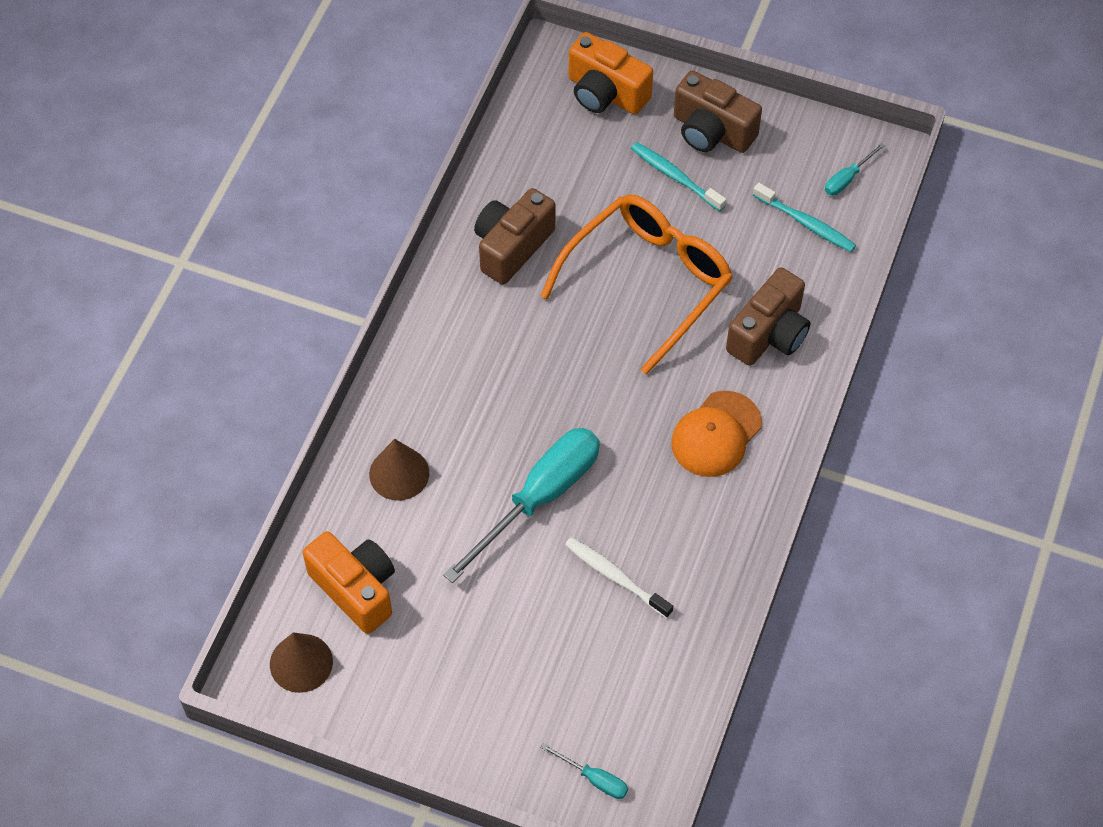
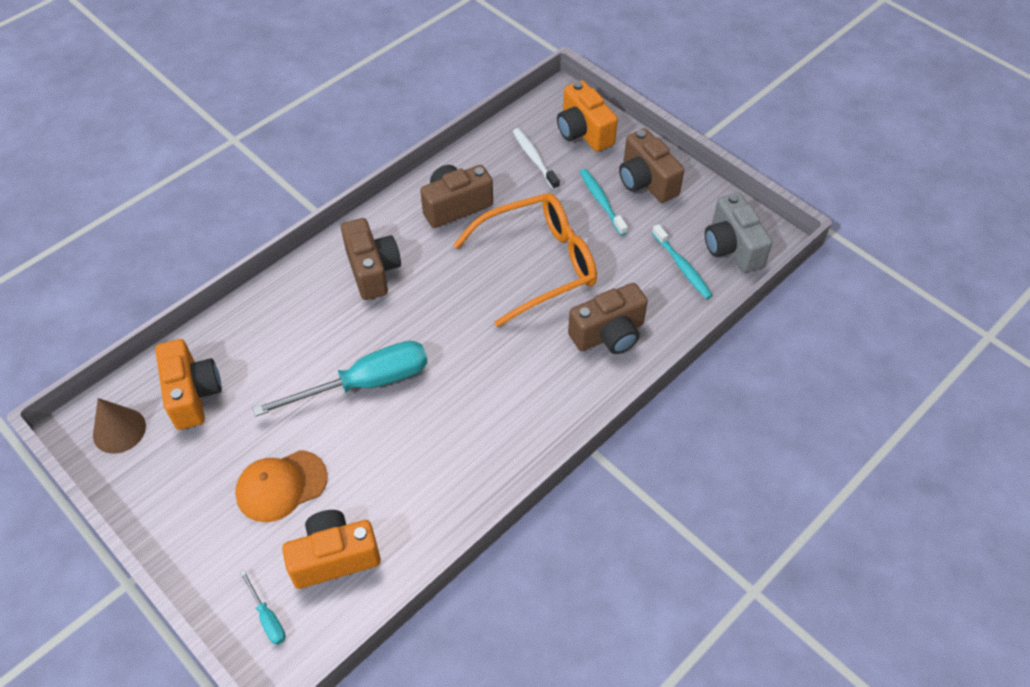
camera: 25 degrees right, 5 degrees down
(399, 473) = (277, 326): brown cone -> none
(465, 364) = (372, 270): none -> brown camera
(615, 577) = (383, 465): white toothbrush -> white toothbrush (534, 158)
(624, 691) = (334, 557): none -> orange camera
(716, 434) = (525, 391): orange cap -> orange cap (281, 486)
(847, 178) = (732, 247): turquoise screwdriver -> grey camera

